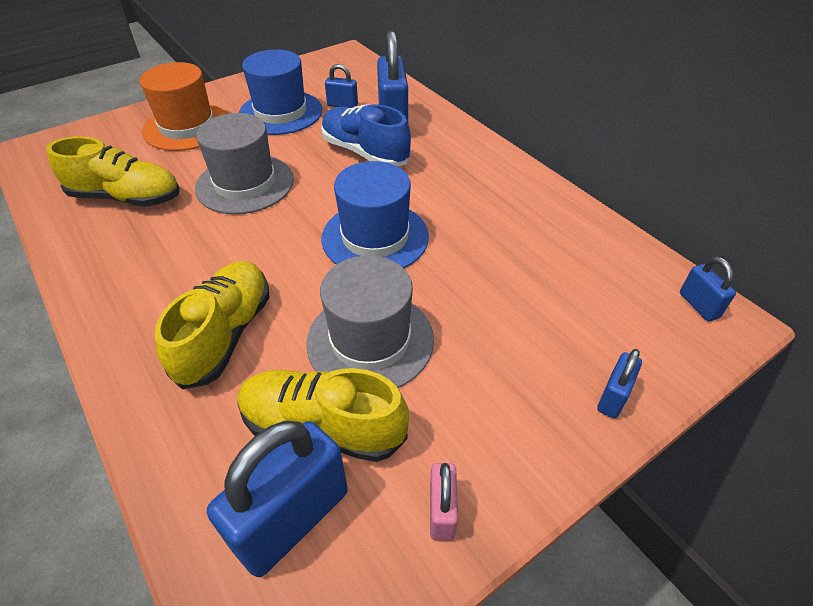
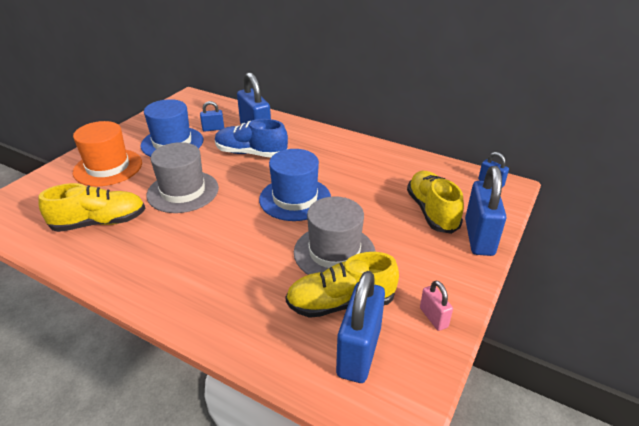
camera: 25 degrees left, 10 degrees down
(225, 334) = (242, 278): yellow shoe -> yellow shoe (432, 211)
(613, 397) = (479, 237): blue padlock -> blue padlock, size x2.01

